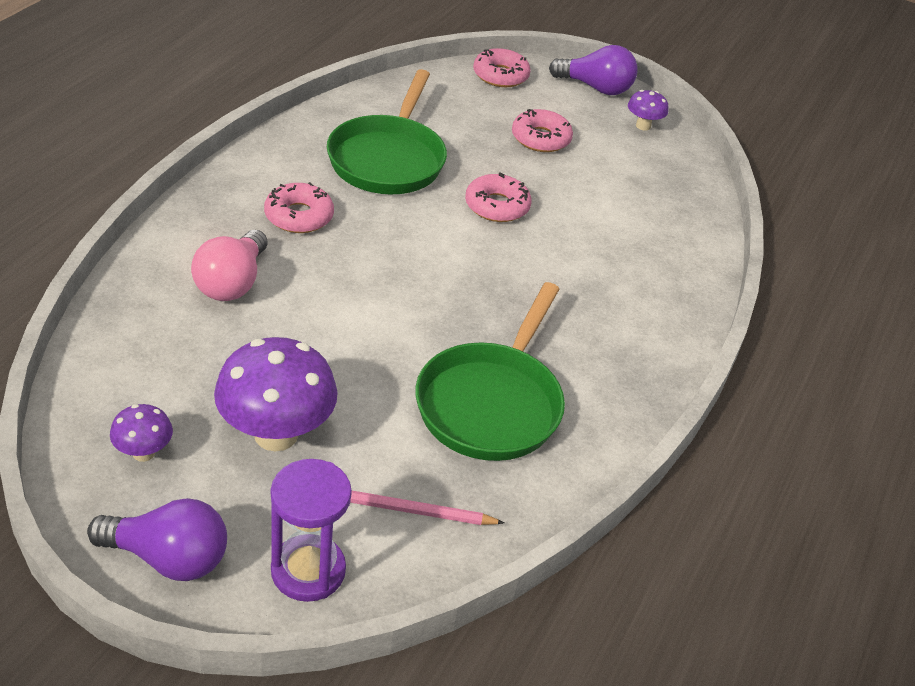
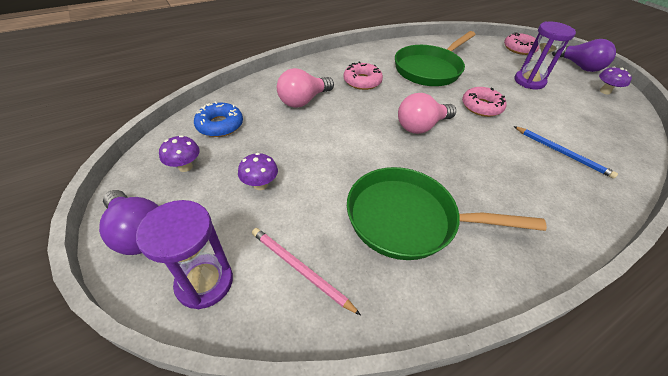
camera: 35 degrees right, 5 degrees up
(134, 371) = (220, 125): none -> blue donut
(276, 434) = (260, 185): purple mushroom -> purple mushroom, size x0.50
(433, 267) = (421, 126): none -> pink light bulb
(491, 403) = (408, 219): green pan -> green pan turned 45 degrees clockwise
(540, 138) = (529, 81): pink donut -> purple hourglass
(625, 246) = (562, 153): none -> blue pencil

